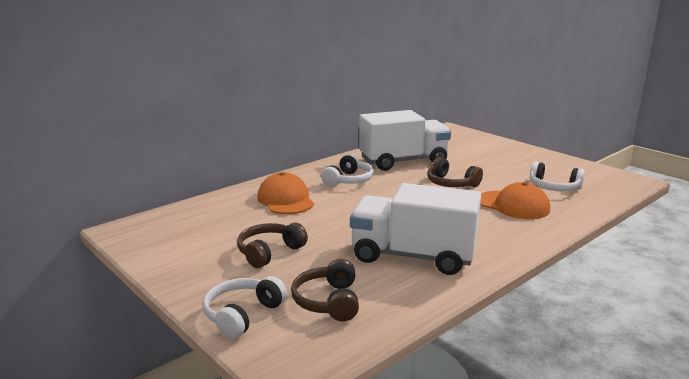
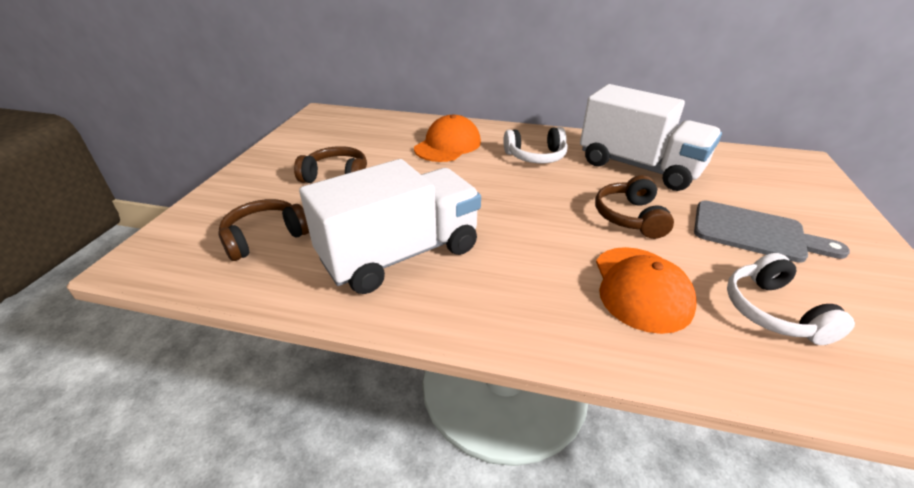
camera: 55 degrees right, 15 degrees up
(243, 315) = (219, 206): white headphones -> none
(413, 256) = (400, 254): white truck -> white truck turned 75 degrees clockwise
(496, 165) = (754, 232): none -> grey cutting board

